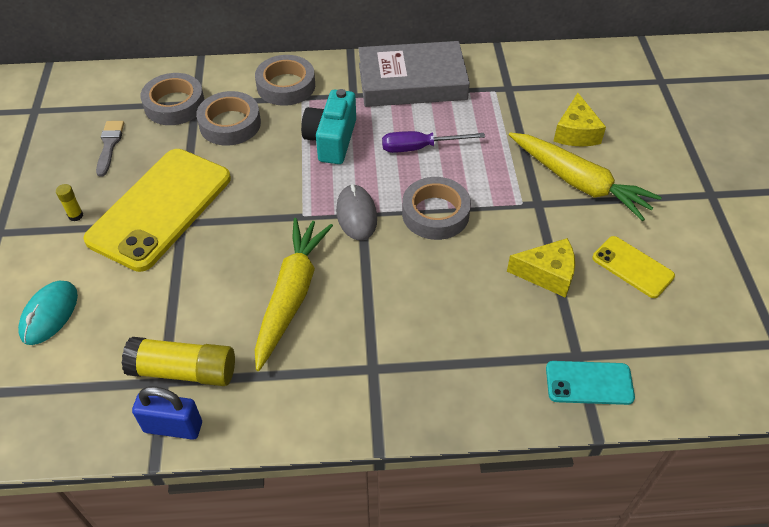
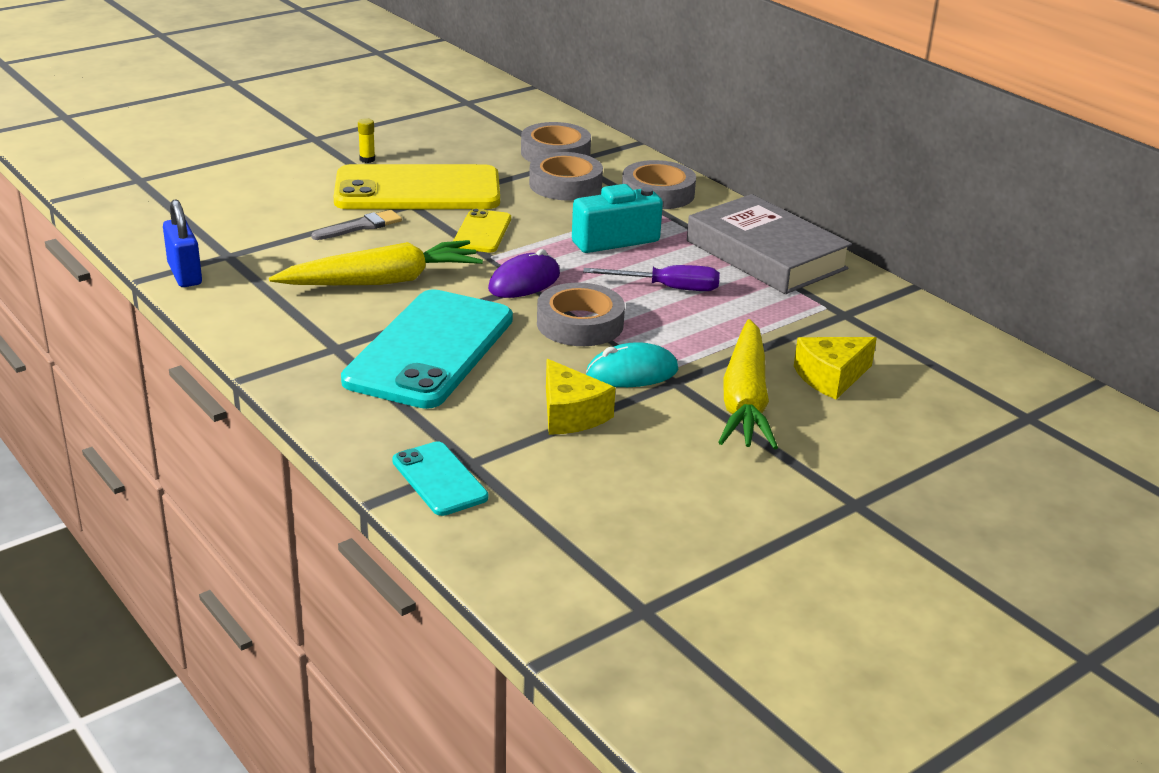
camera: 55 degrees right, 20 degrees down
(49, 314) = (251, 187): turquoise mouse -> turquoise mouse (632, 372)
(109, 145) = (466, 144): grey brush -> grey brush (361, 226)
(184, 371) = (247, 260): yellow glue stick -> none
(356, 215) = (524, 282): grey mouse -> purple mouse
(414, 312) = (430, 349): none -> turquoise phone
(420, 147) = (667, 288): purple screwdriver -> purple screwdriver turned 135 degrees clockwise
(632, 267) = (649, 470): yellow phone -> yellow phone (482, 232)

